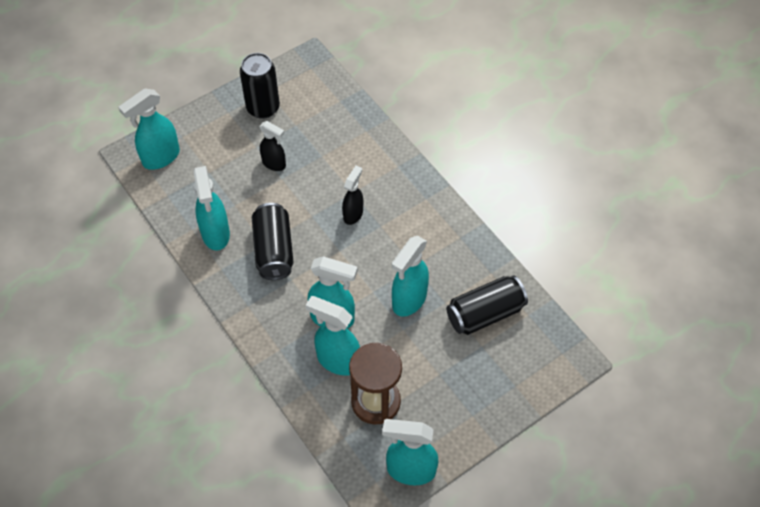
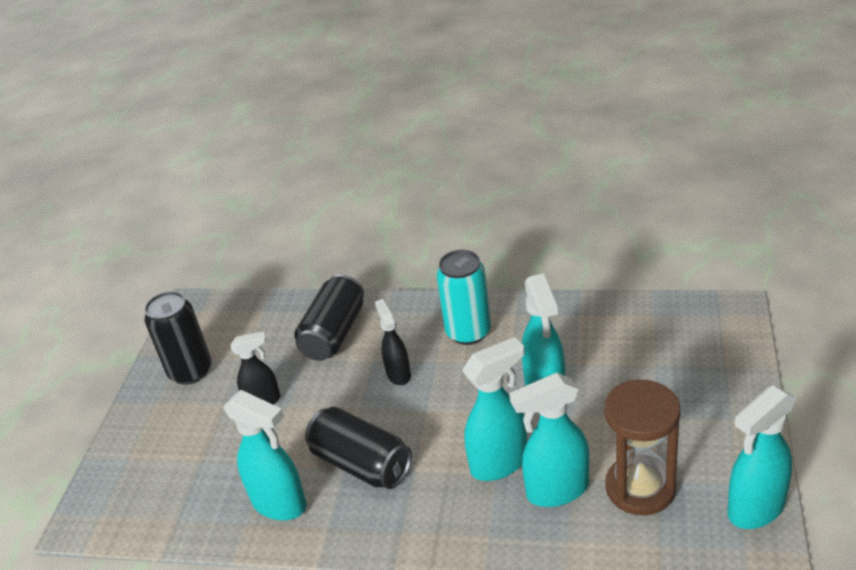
camera: 40 degrees left, 20 degrees down
(160, 158) = (125, 495): turquoise spray bottle -> none
(419, 224) = (468, 332): none -> turquoise can
(485, 313) = (620, 342): black can -> black can (334, 333)

